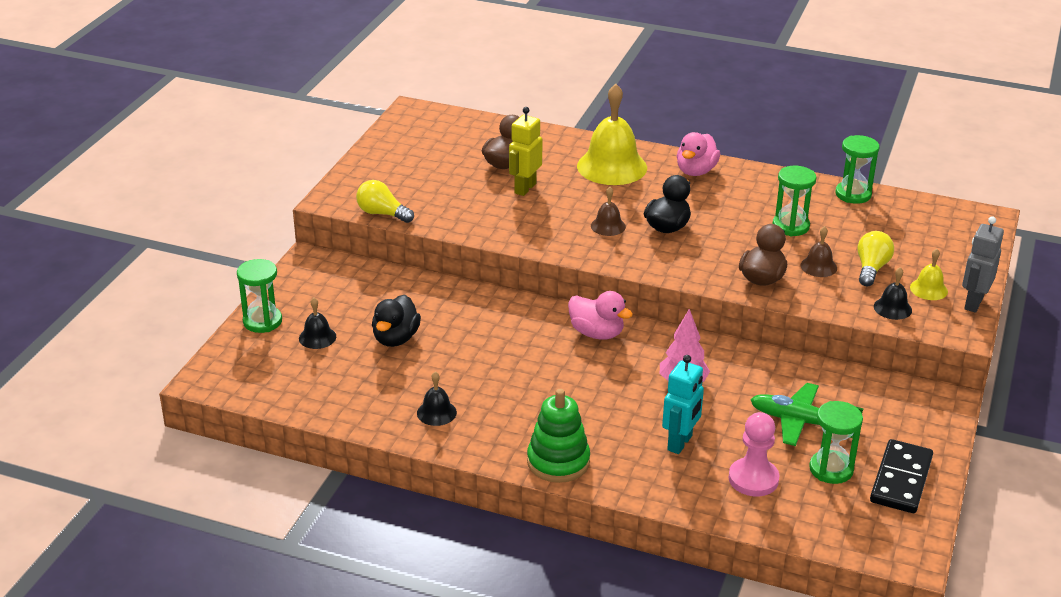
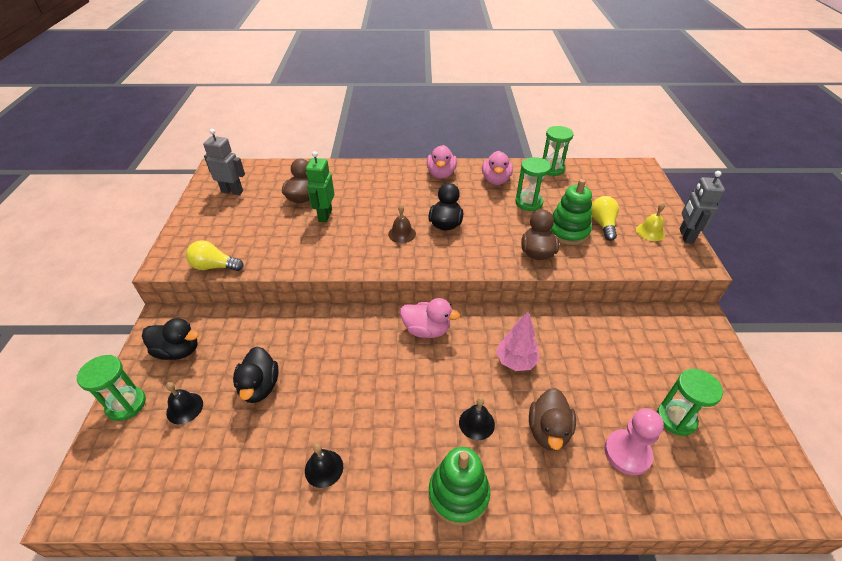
camera: 20 degrees left, 10 degrees up
(321, 290) = (178, 351): none -> black duck
(424, 140) = (232, 191): none -> grey robot
(525, 188) = (325, 215): yellow robot -> green robot
(612, 166) = (381, 183): yellow bell -> none
(680, 443) = (548, 431): turquoise robot -> brown duck
(765, 192) = (496, 180): none -> pink duck
(802, 422) = (624, 373): green plane -> none
(818, 266) = (568, 231): brown bell -> green stacking toy
(892, 308) = (640, 254): black bell -> black bell (476, 423)
(900, 479) = (730, 411): black domino -> none

